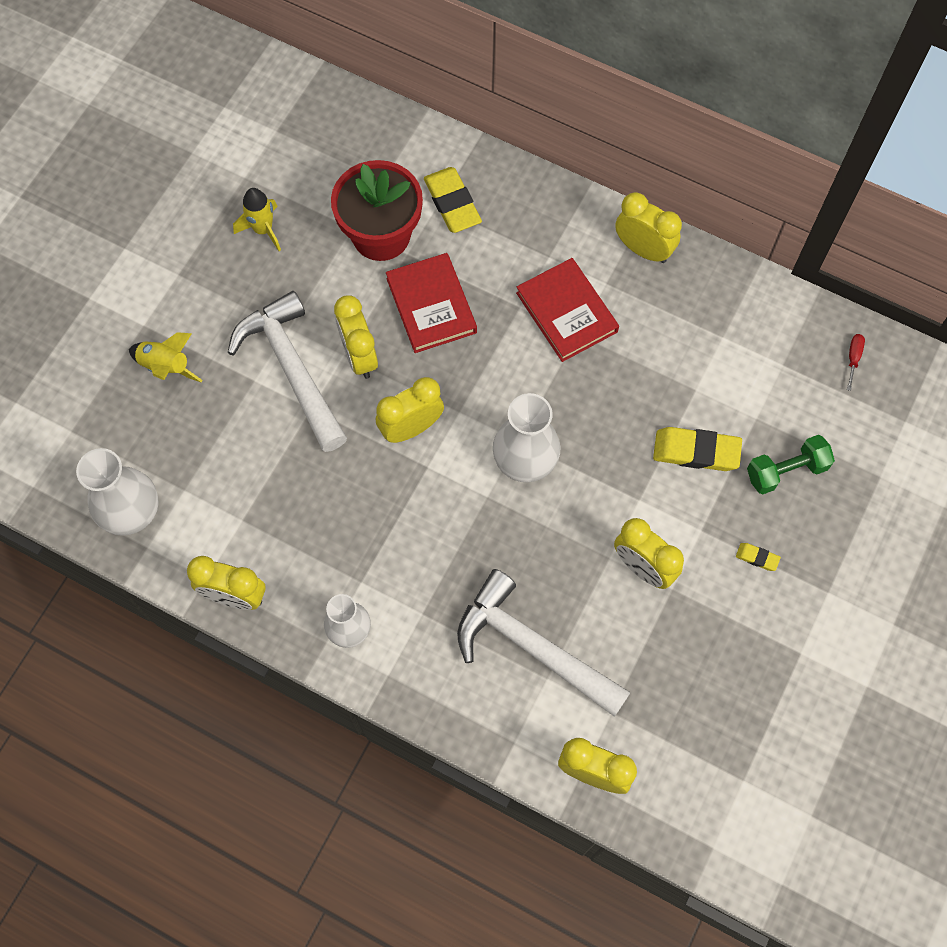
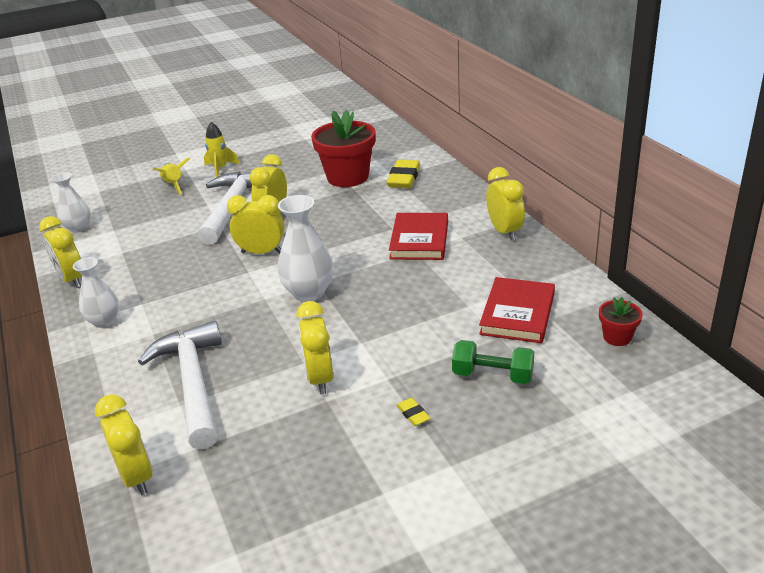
camera: 40 degrees right, 35 degrees down
(131, 512) = (78, 228): white vase -> white vase, size x0.66
(263, 229) = (289, 157): yellow rocket -> yellow rocket (220, 169)
(431, 305) = (340, 210): red book -> red book (517, 314)
(696, 451) = (432, 336): yellow eraser -> none
(853, 358) = (617, 337): red screwdriver -> red flower pot

